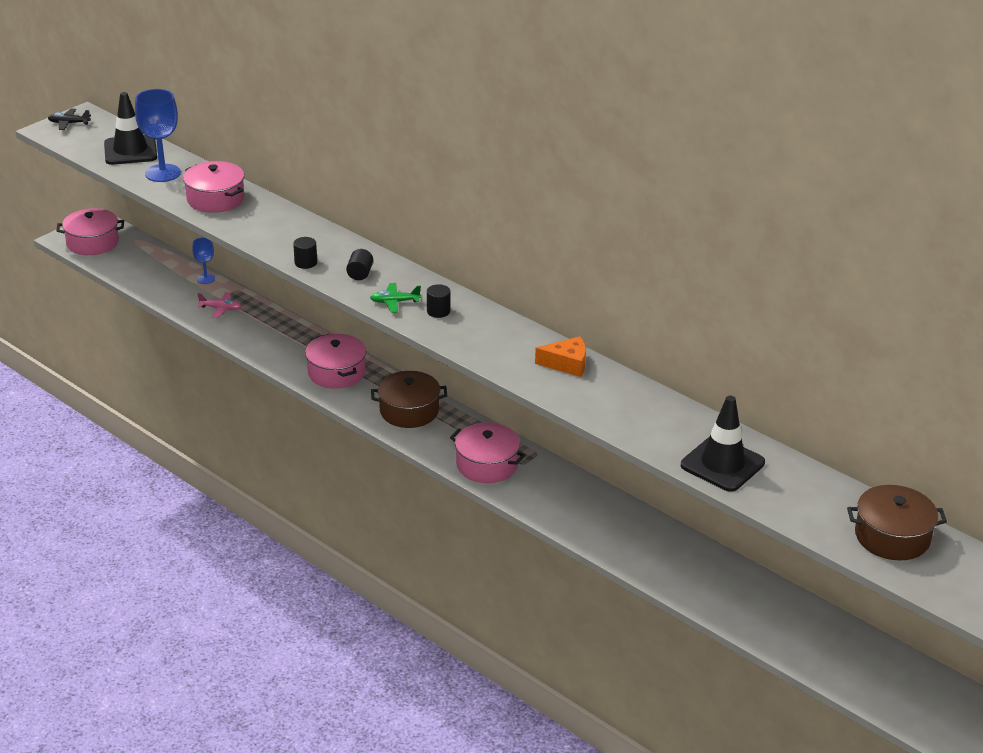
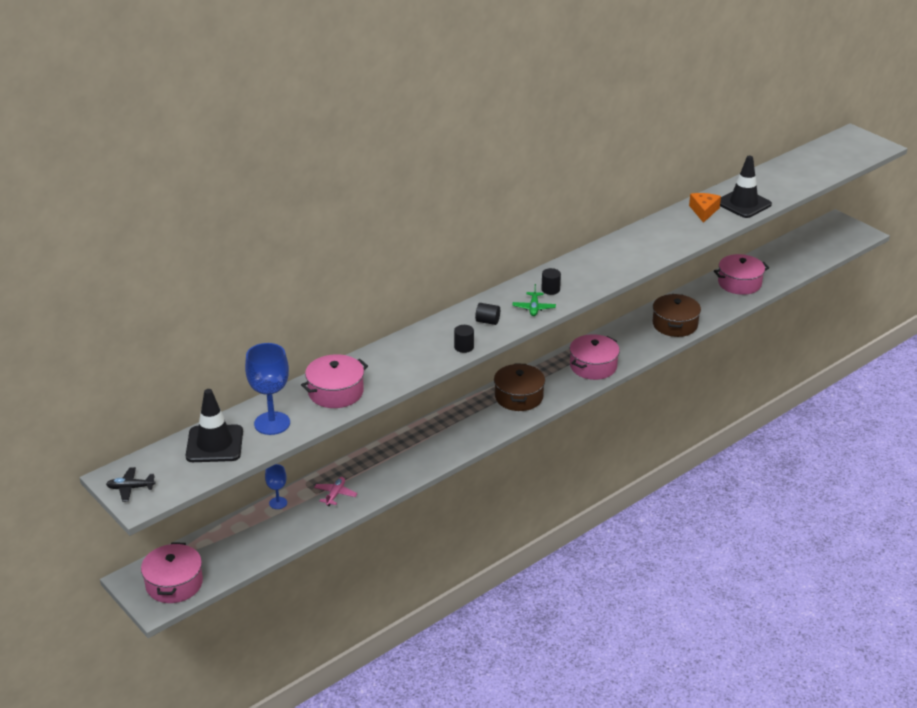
camera: 80 degrees left, 0 degrees up
(69, 123) = (130, 488): black plane -> black plane turned 75 degrees clockwise
(336, 372) = (456, 431): pink pot -> pink pot (739, 283)
(567, 364) = (627, 244): orange cheese -> orange cheese (703, 211)
(892, 536) = (810, 163): brown pot -> brown pot (675, 324)

